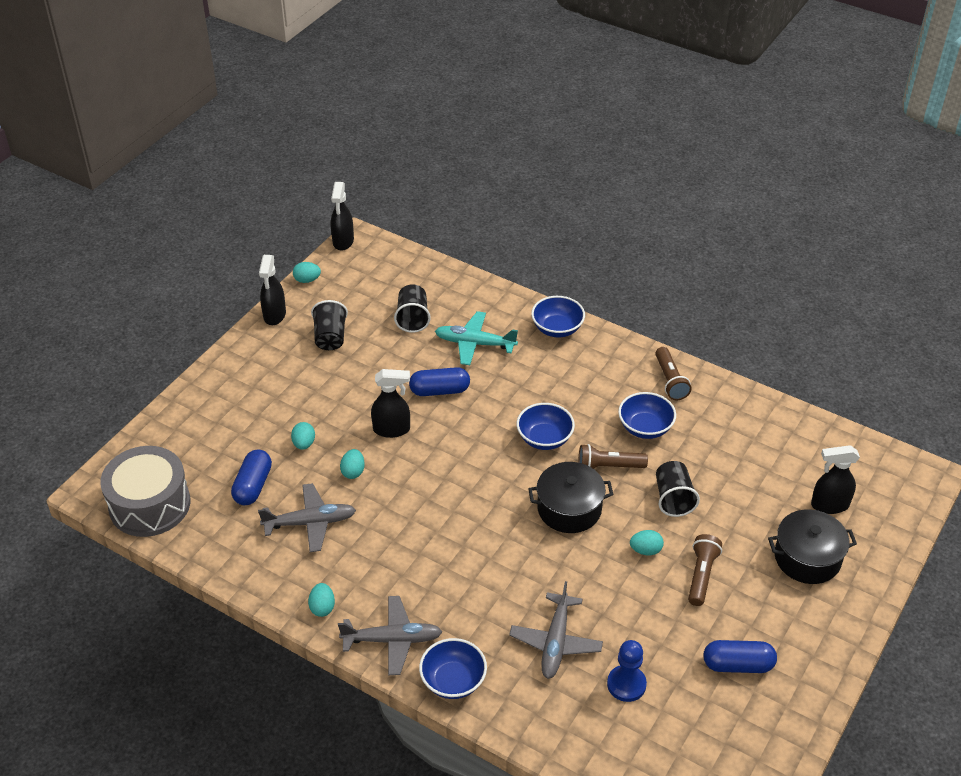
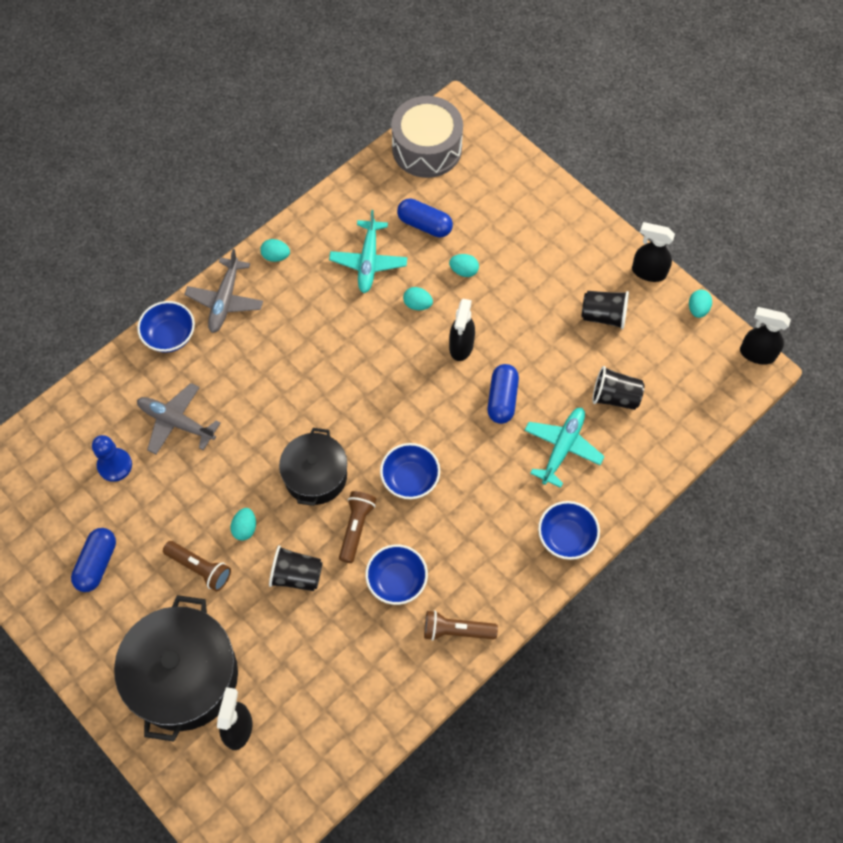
camera: 105 degrees right, 20 degrees up
(310, 523) = (368, 261): grey plane -> turquoise plane
(807, 558) = (184, 676): black pot -> black pot, size x1.61

